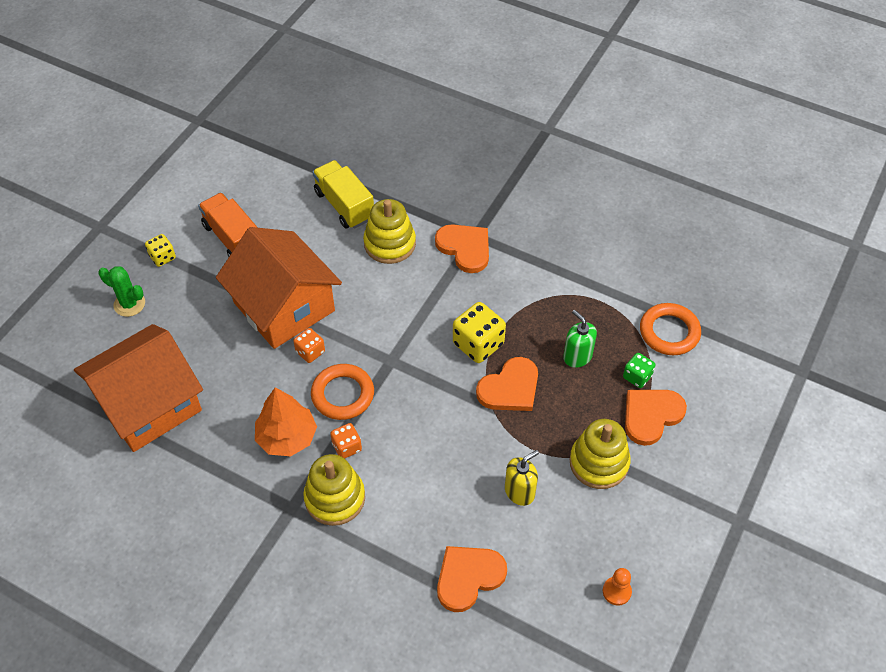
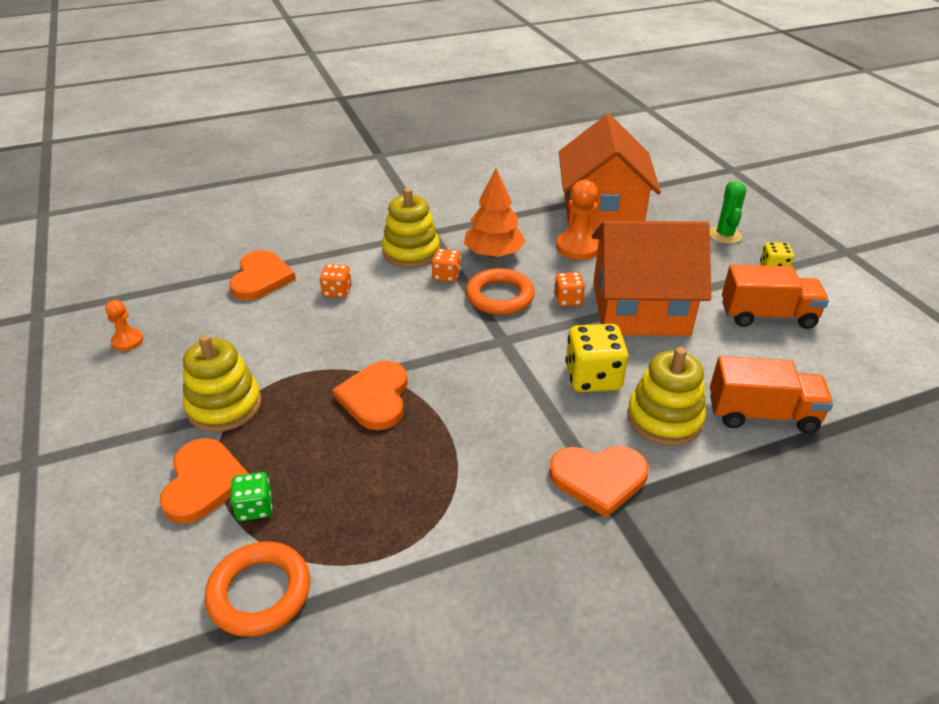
camera: 130 degrees right, 15 degrees down
(129, 304) = (724, 235): green cactus -> green cactus turned 60 degrees counterclockwise
(228, 387) = (578, 247): none -> orange pawn
(344, 205) = (762, 414): yellow truck -> orange truck
(433, 504) = (337, 292): none -> orange dice
(478, 344) = (452, 407): yellow dice -> yellow dice (593, 377)
(519, 492) = (277, 341): yellow soap dispenser -> none
(577, 356) = (343, 474): green soap dispenser -> none

